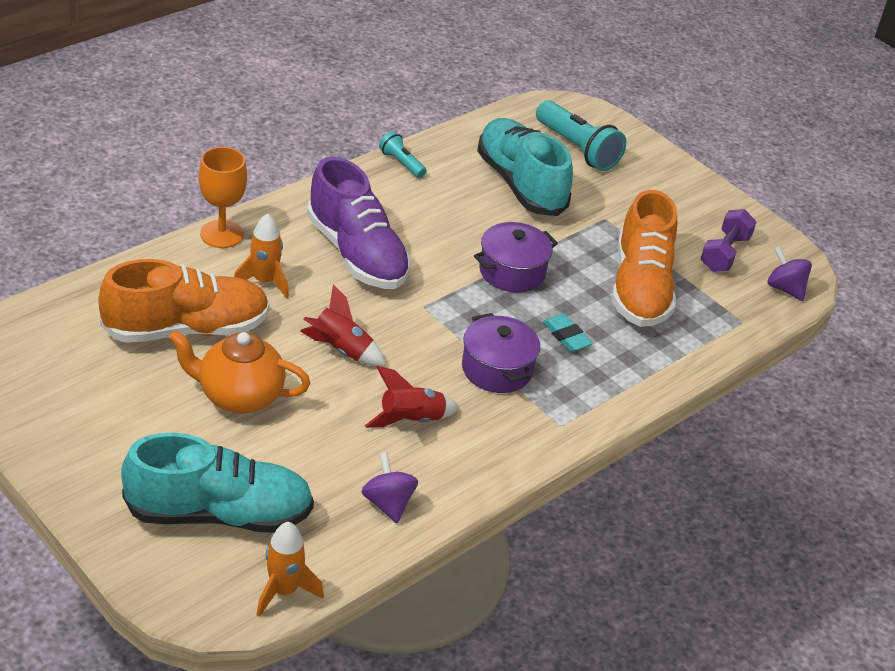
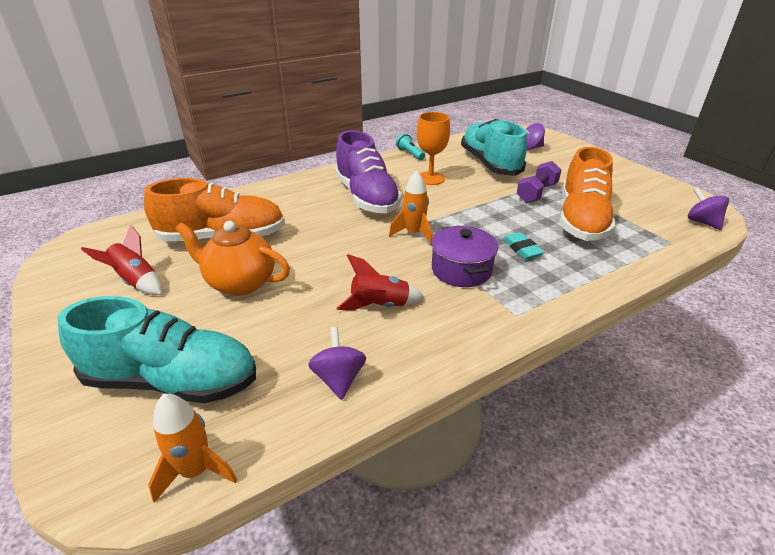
camera: 15 degrees right, 5 degrees down
(221, 234) = (276, 186): orange goblet -> orange goblet (430, 178)
(264, 282) = (294, 211): orange rocket -> orange rocket (414, 234)
(341, 350) = (335, 253): red rocket -> red rocket (136, 281)
(512, 272) = (480, 208): purple pot -> none
(577, 149) = (530, 148): turquoise flashlight -> purple spinning top
(724, 253) = (646, 201): purple dumbbell -> purple dumbbell (536, 193)

